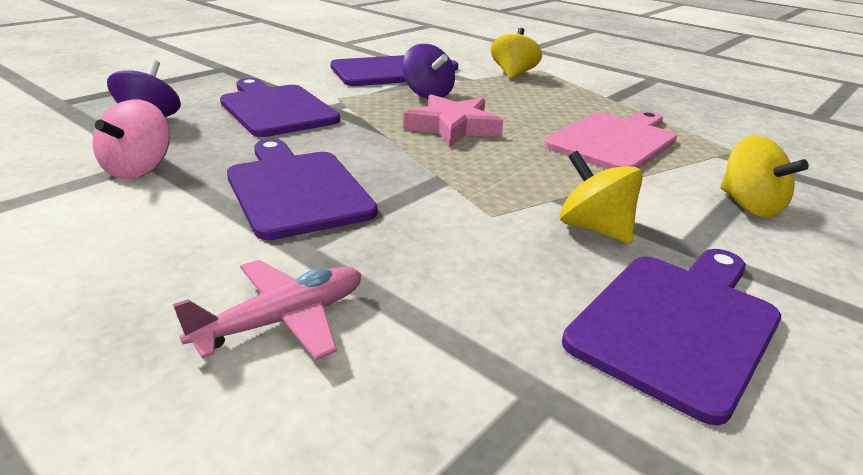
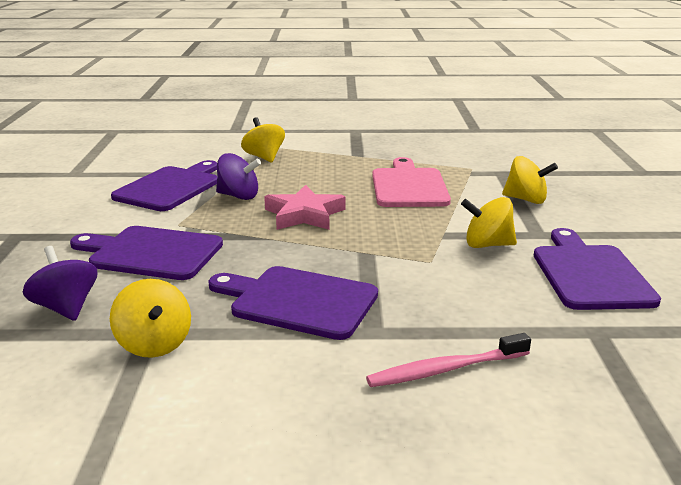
camera: 40 degrees left, 5 degrees down
(138, 169) = (154, 344): pink spinning top -> yellow spinning top
(283, 320) = (445, 369): pink plane -> pink toothbrush

